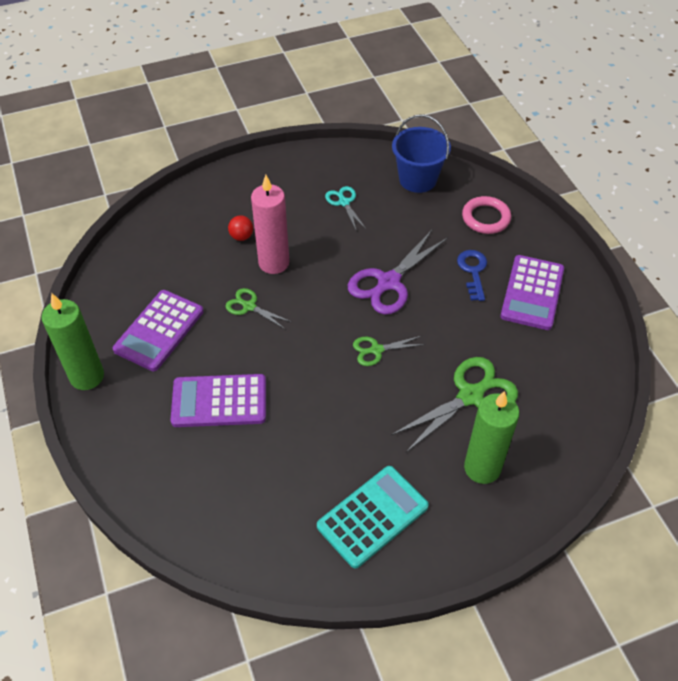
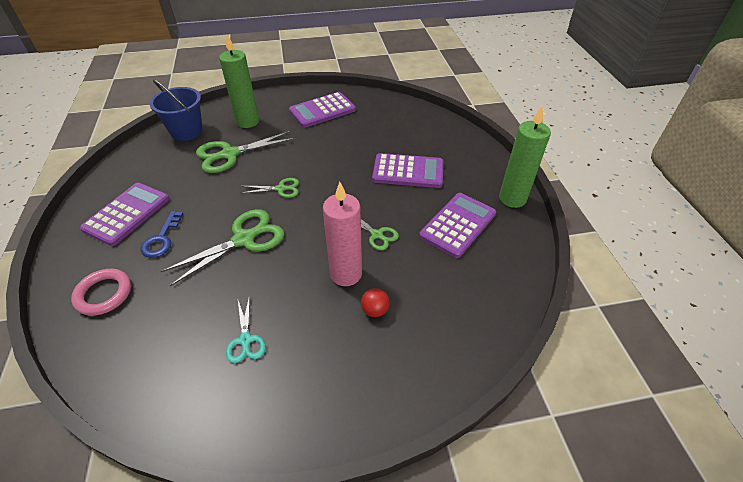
camera: 170 degrees left, 5 degrees down
(372, 516) = (322, 110): turquoise calculator -> purple calculator
(388, 283) = (244, 239): purple scissors -> green scissors
(418, 179) = (139, 363): blue bucket -> blue bucket (186, 131)

